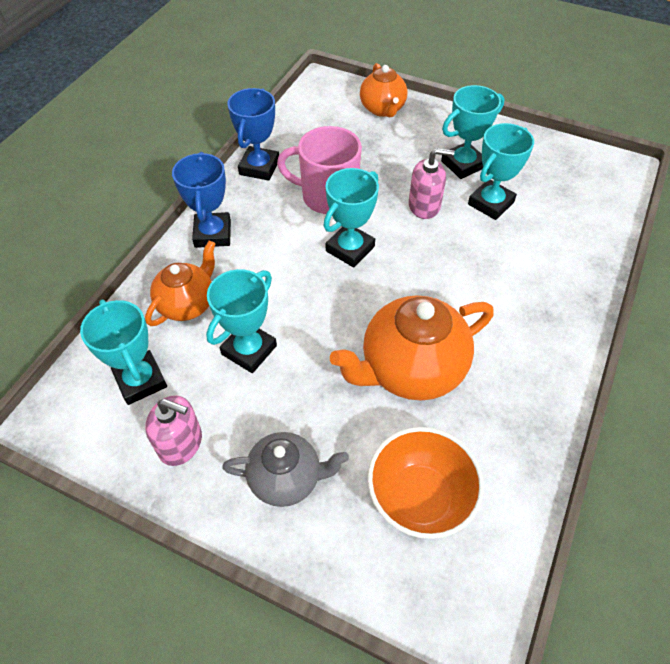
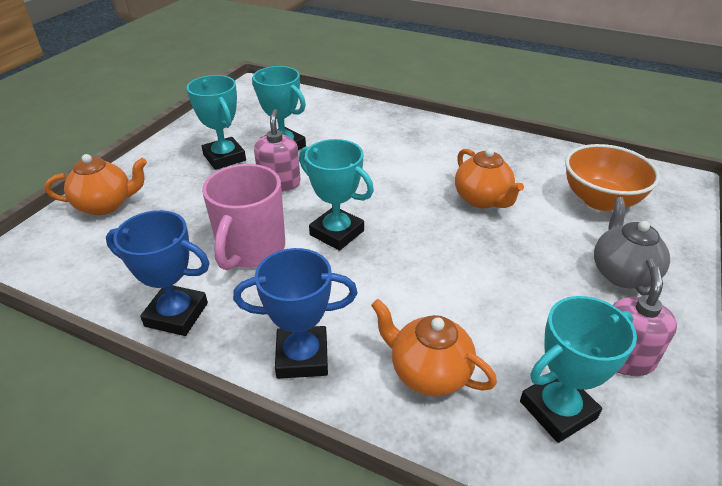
camera: 90 degrees left, 15 degrees down
(249, 350) = (486, 307): turquoise trophy -> none
(410, 369) = (482, 200): orange teapot -> orange teapot, size x0.62

